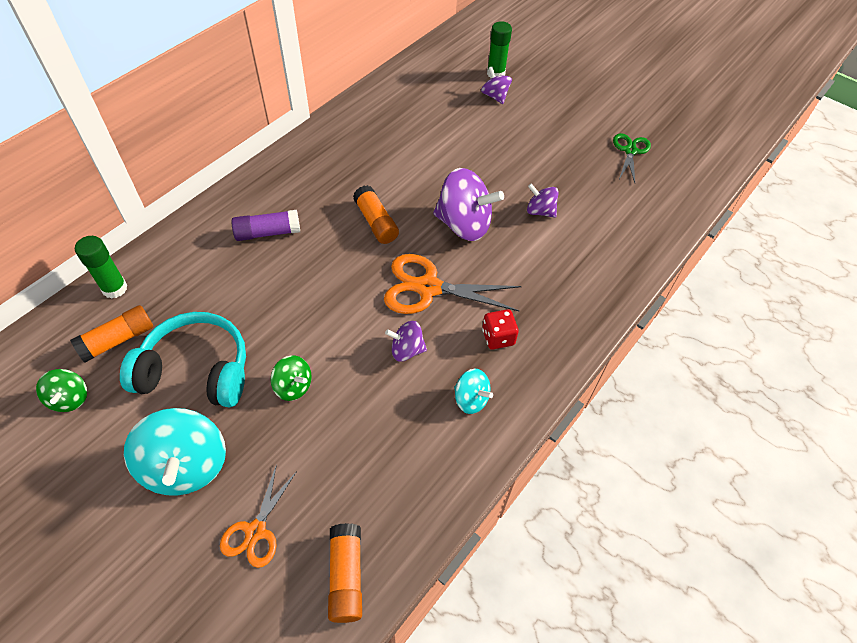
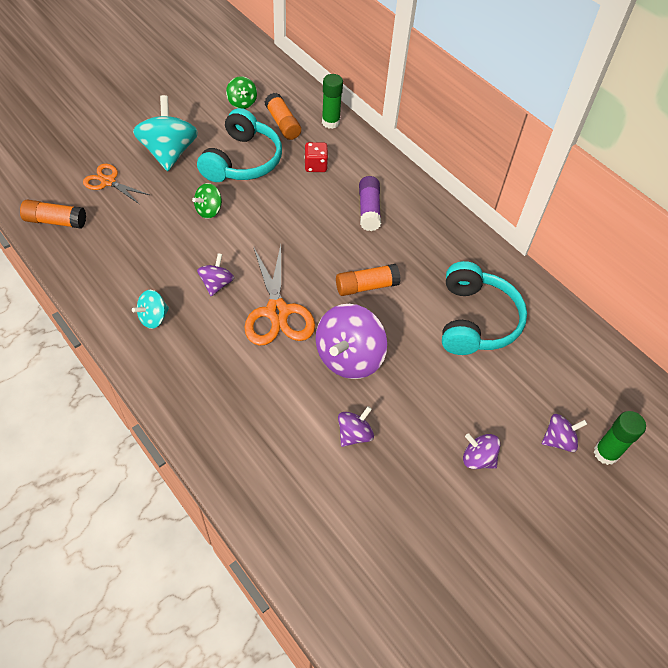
camera: 100 degrees right, 0 degrees up
(70, 399) = (242, 103): green spinning top -> green spinning top turned 105 degrees counterclockwise
(186, 466) = (169, 153): turquoise spinning top -> turquoise spinning top turned 90 degrees clockwise
(395, 144) = (475, 320): none -> turquoise headphones
(428, 288) = (277, 312): orange scissors -> orange scissors turned 150 degrees clockwise
(498, 337) = (206, 352): red dice -> red dice (315, 166)
(529, 137) = (478, 458): none -> purple spinning top
(630, 151) = (442, 578): green scissors -> none

